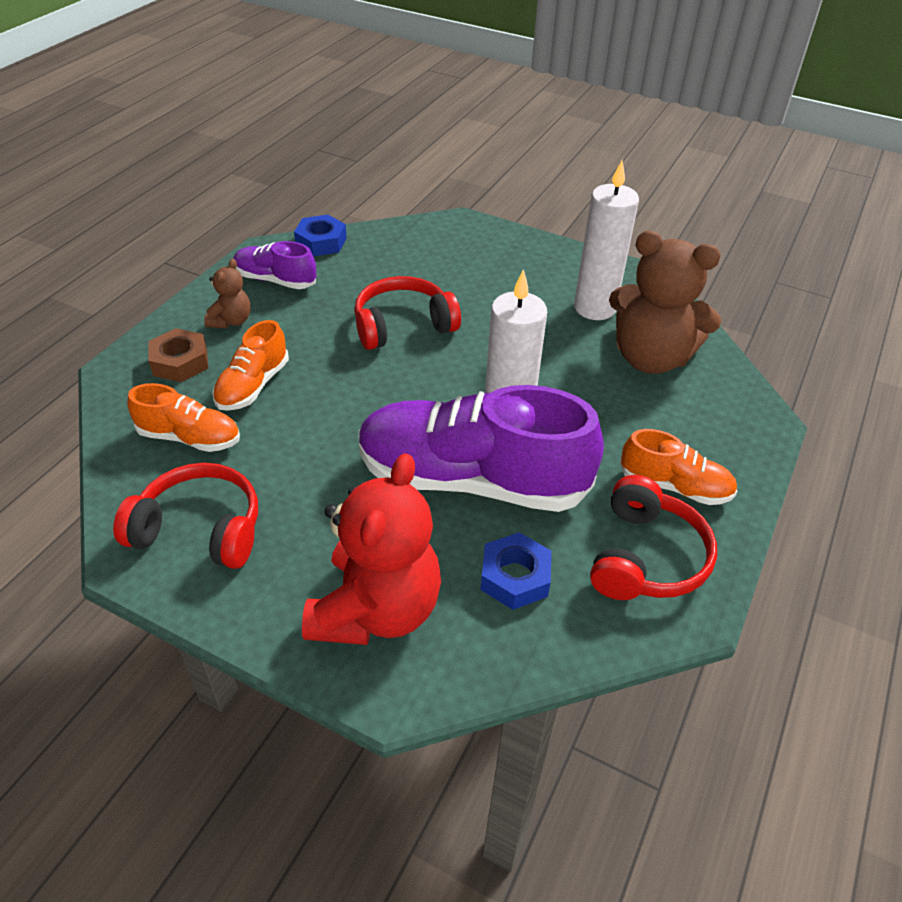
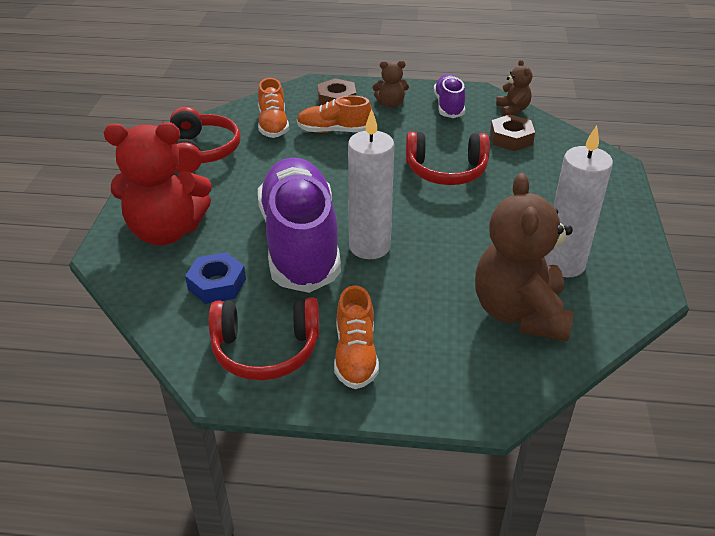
camera: 70 degrees right, 5 degrees down
(321, 242) = (512, 110): blue nut -> brown teddy bear
(375, 263) = (511, 138): none -> brown nut
(403, 325) = (446, 171): red headphones -> red headphones turned 135 degrees clockwise

